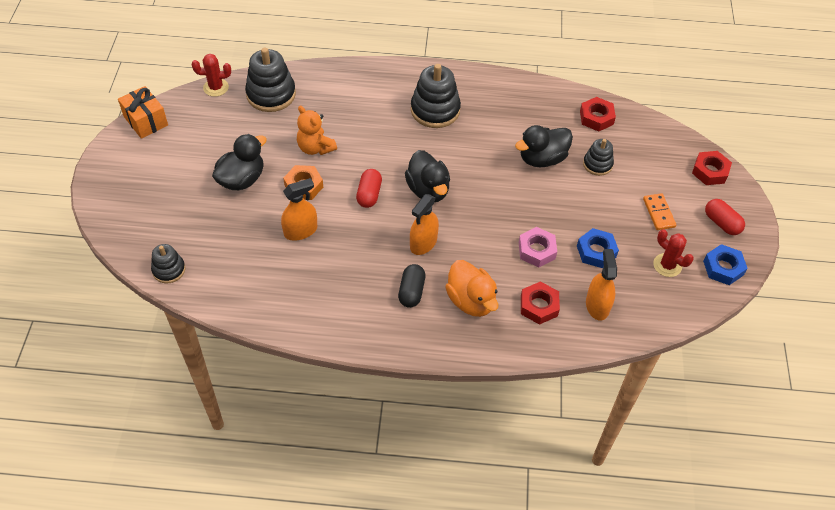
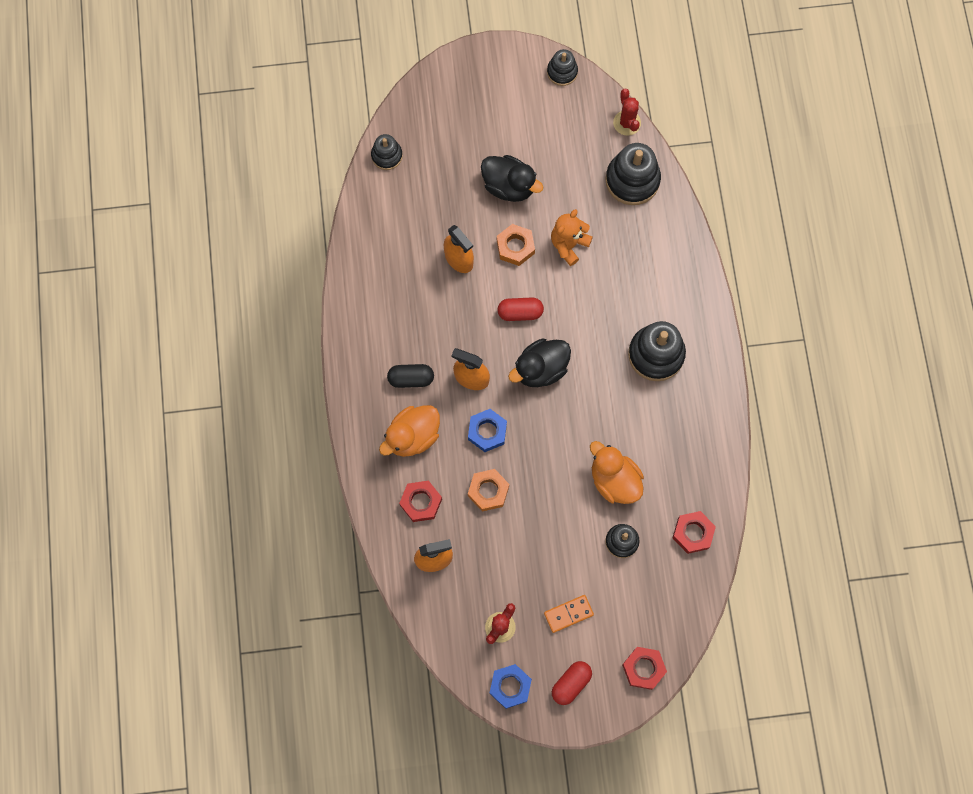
camera: 80 degrees right, 20 degrees up
(146, 121) = (562, 72): orange gift -> black stacking toy
(536, 250) = (488, 491): pink nut -> orange nut
(542, 159) = (614, 480): black duck -> orange duck
(596, 251) = (501, 552): blue nut -> blue nut (487, 432)

